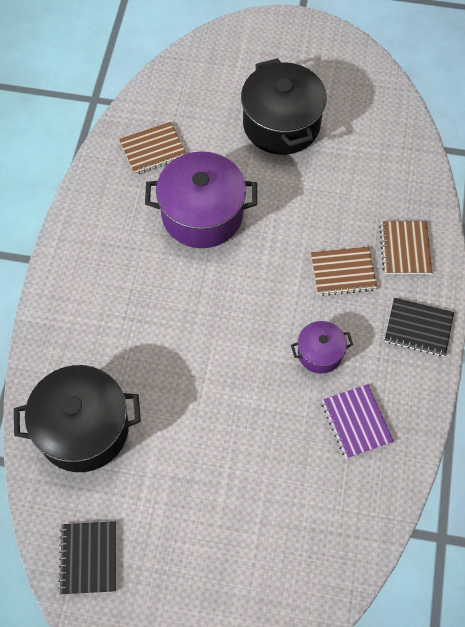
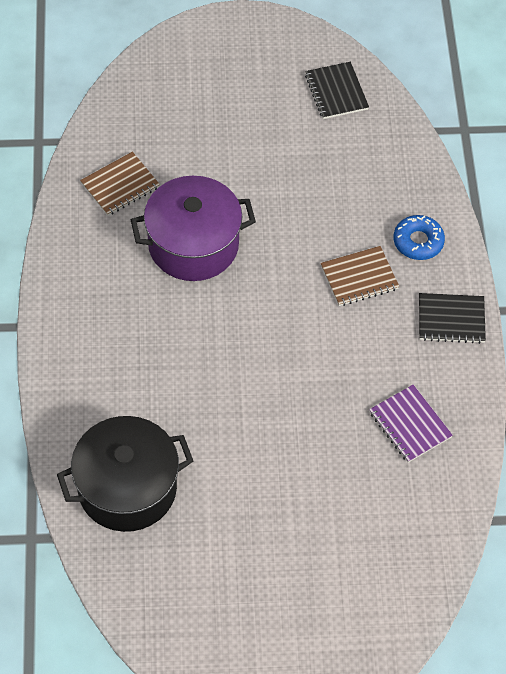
camera: 15 degrees left, 5 degrees down
(88, 558) = (169, 612): black notebook -> black notebook (336, 92)
(281, 124) = (254, 133): black pot -> none
(320, 353) = (355, 364): purple pot -> none
(405, 249) = (418, 241): brown notebook -> blue donut

